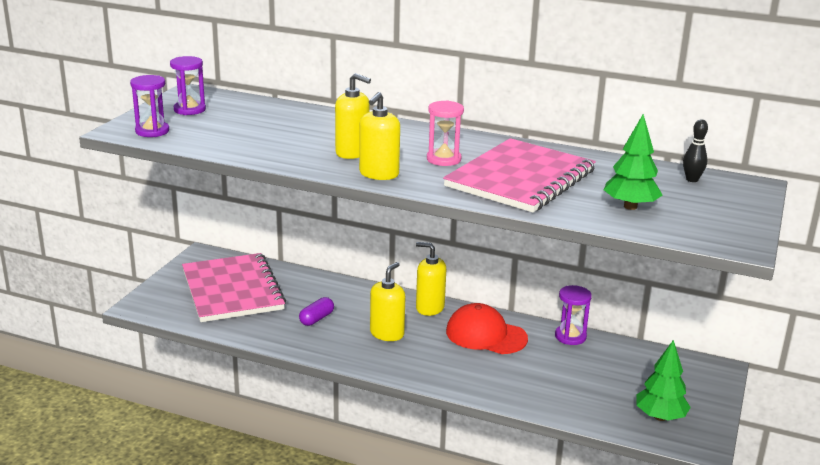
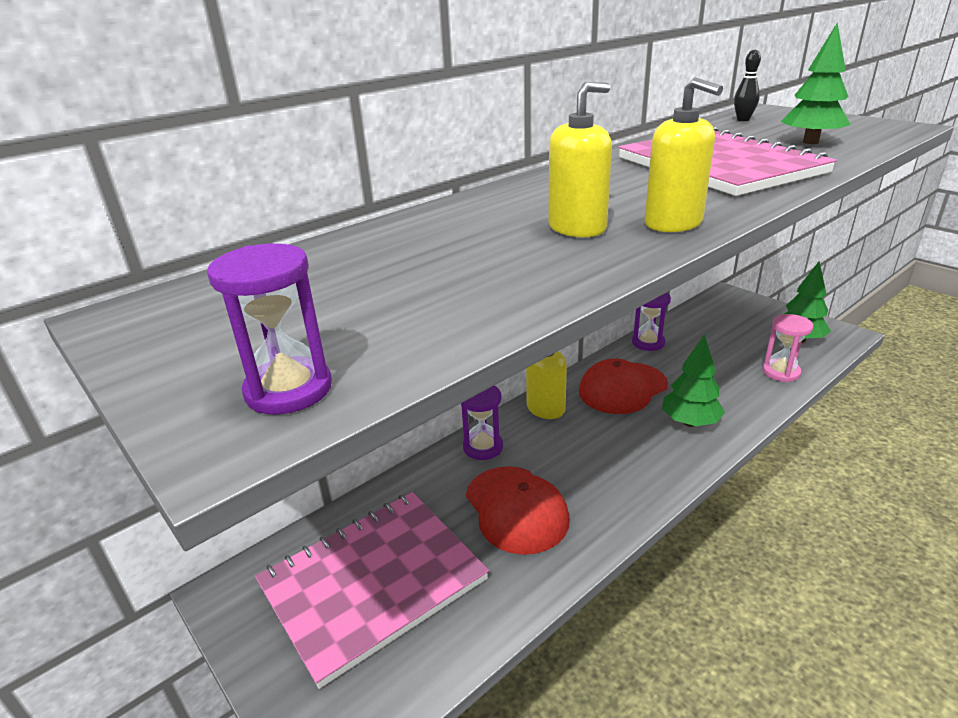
camera: 60 degrees left, 5 degrees up
(189, 109) = (219, 328): purple hourglass -> purple hourglass (483, 447)
(232, 290) = (373, 583): pink notebook -> pink notebook turned 45 degrees counterclockwise
(316, 319) = (516, 509): purple capsule -> red cap
(387, 333) = (586, 456): yellow soap dispenser -> none
(443, 159) = (637, 187): pink hourglass -> pink hourglass (781, 372)
(463, 370) = (690, 422): none -> green tree

